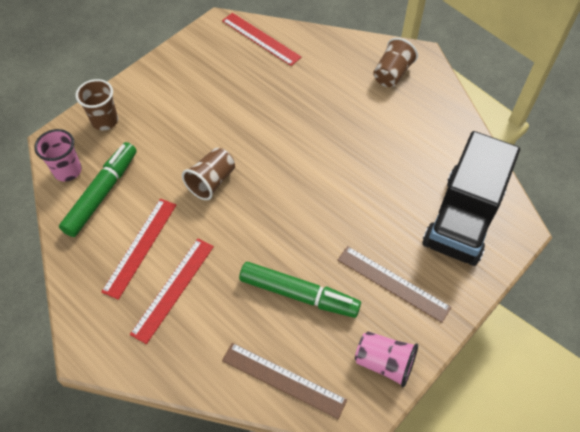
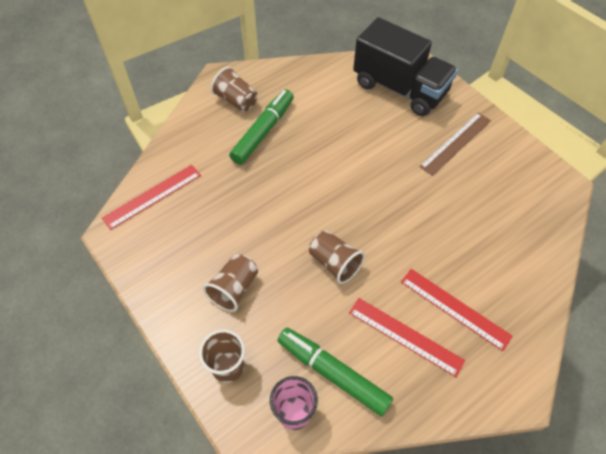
camera: 80 degrees left, 0 degrees up
(176, 112) = (234, 289): none -> brown cup
(283, 380) = (541, 230): brown ruler -> none
(299, 294) = (463, 208): green marker -> green marker (263, 131)
(384, 363) = (524, 162): pink cup -> none

